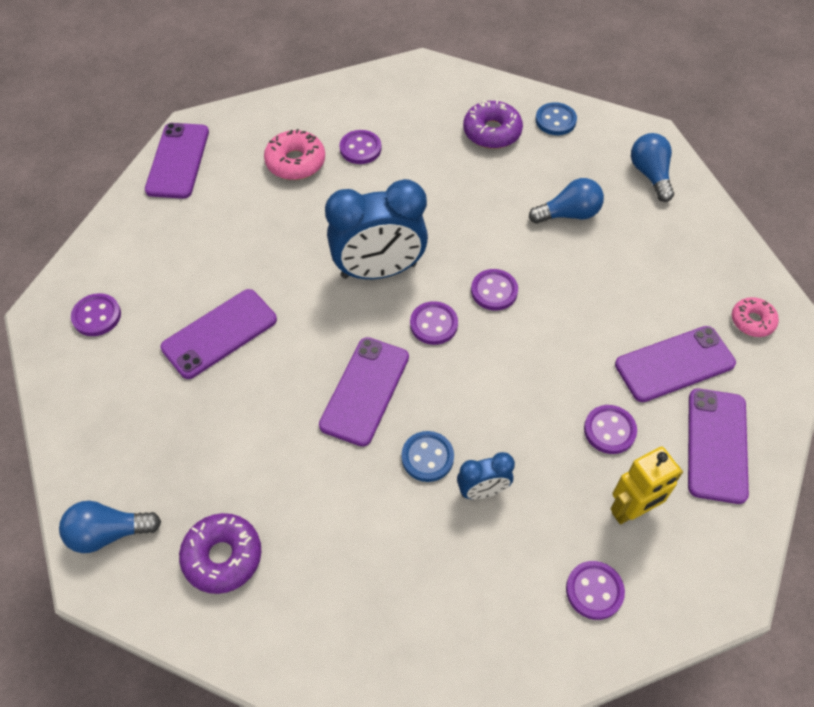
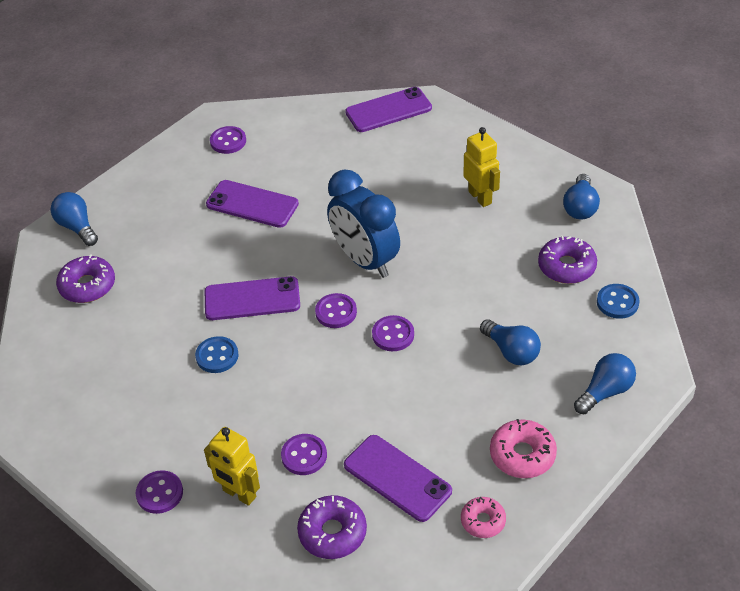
camera: 65 degrees right, 10 degrees down
(295, 162) = (436, 169): pink donut -> pink donut (522, 455)
(360, 148) = (480, 197): purple button -> yellow robot
(426, 90) = (580, 207): none -> blue light bulb
(482, 491) = (207, 398): blue clock -> none
(717, 445) = (332, 533): purple phone -> purple donut

